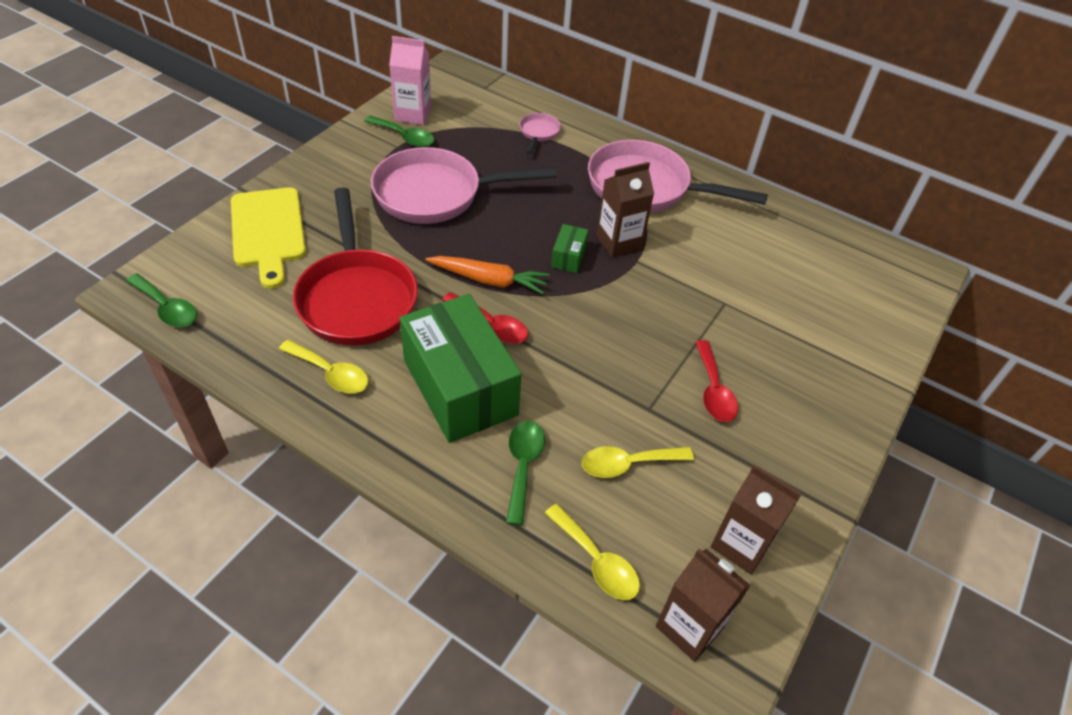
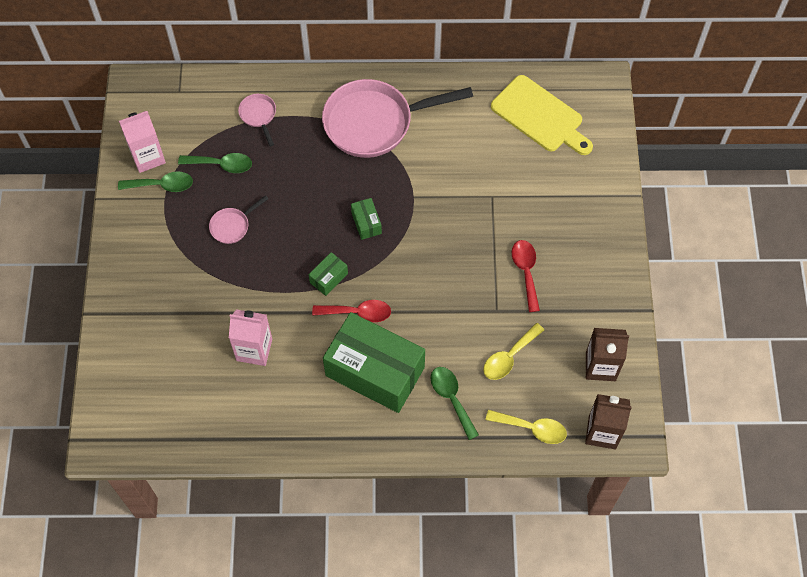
camera: 30 degrees left, 15 degrees up
(167, 308) = (137, 441): green spoon -> green spoon (221, 165)
(268, 231) = (143, 337): yellow cutting board -> yellow cutting board (540, 116)
(330, 373) = (288, 415): yellow spoon -> none
(357, 297) = (254, 350): red pan -> pink carton
(436, 194) = (232, 226): pink pan -> pink pan, size x0.43
(489, 280) = (329, 278): orange carrot -> green box
(619, 242) = (390, 187): brown carton -> none
(713, 390) = (526, 272): red spoon -> red spoon turned 150 degrees counterclockwise

